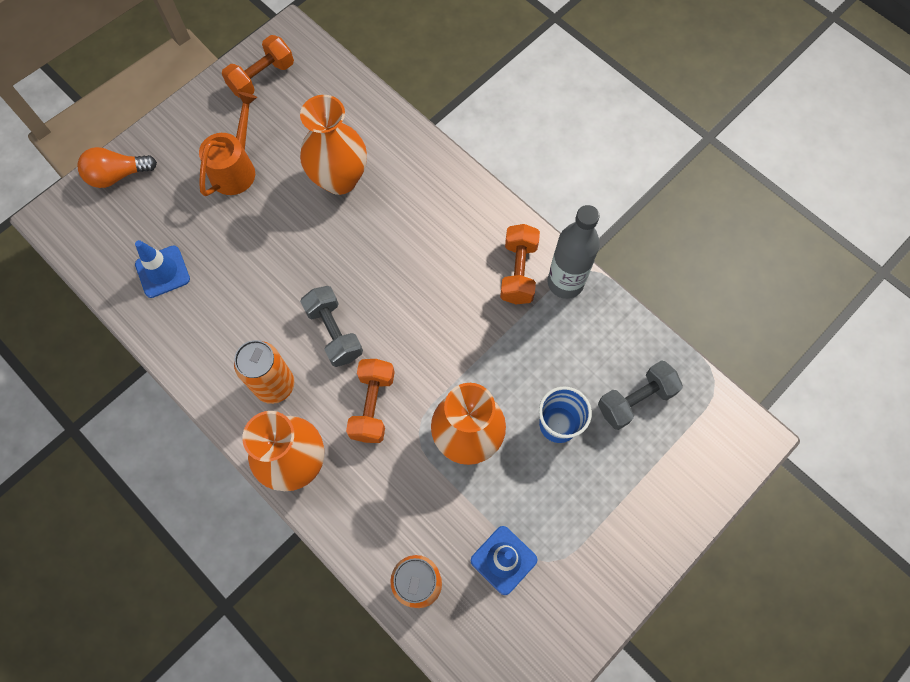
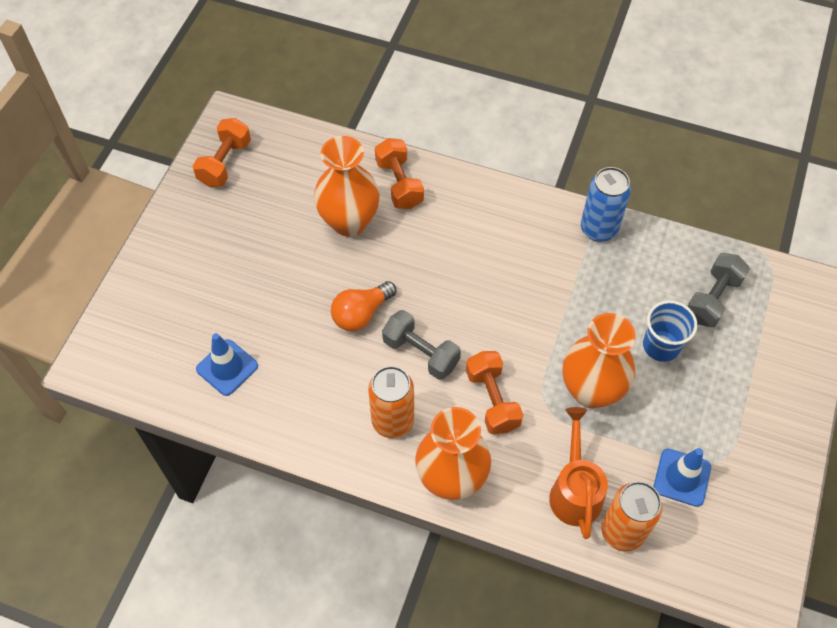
camera: 25 degrees left, 10 degrees down
(118, 175) = (132, 300): orange light bulb -> orange light bulb (361, 313)
(236, 168) = (246, 249): orange watering can -> orange watering can (575, 490)
(518, 272) = (553, 236): orange dumbbell -> orange dumbbell (399, 184)
(565, 283) = (598, 229): grey bottle -> blue can

